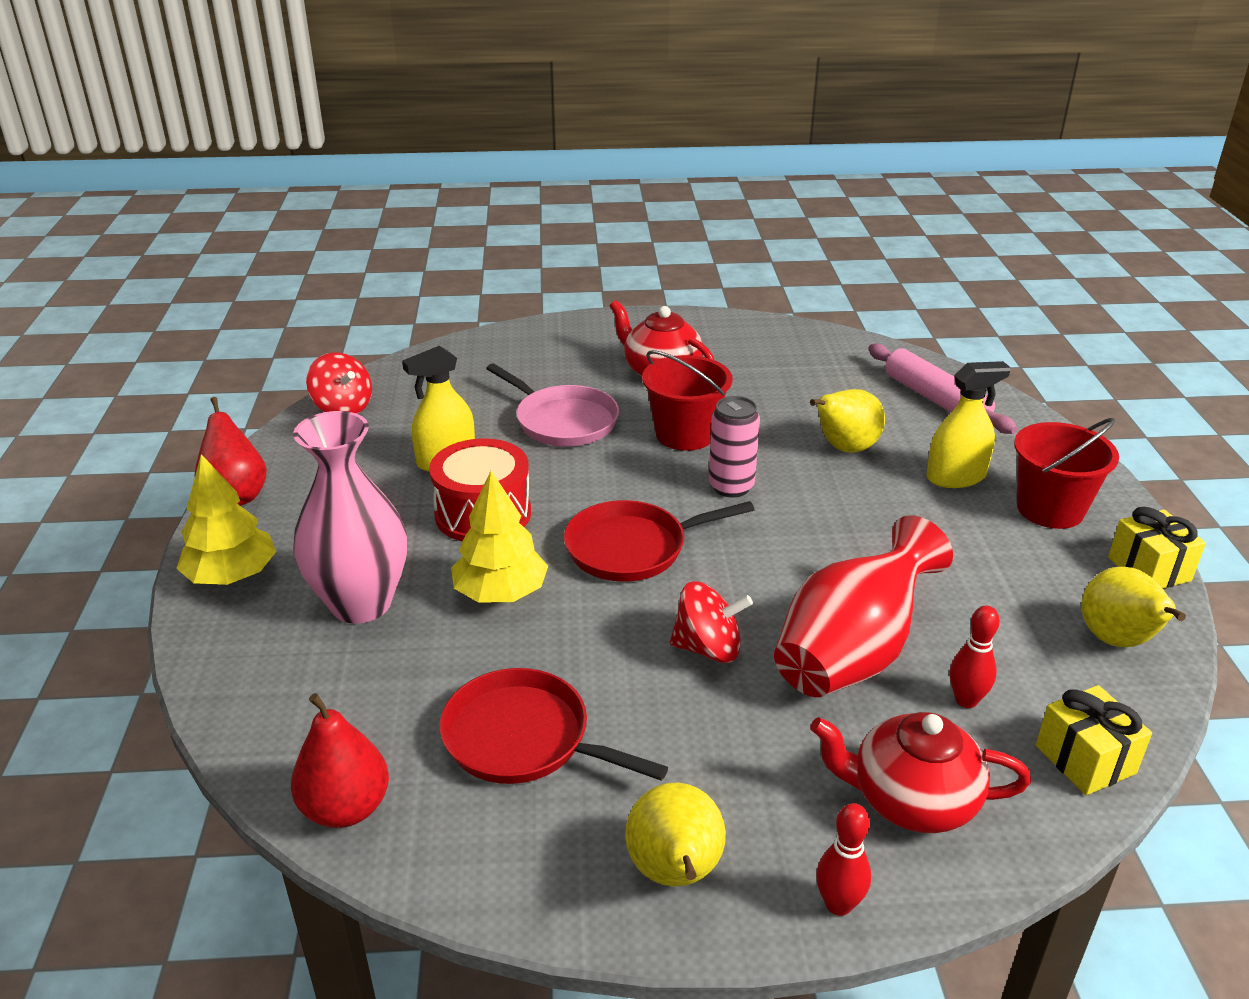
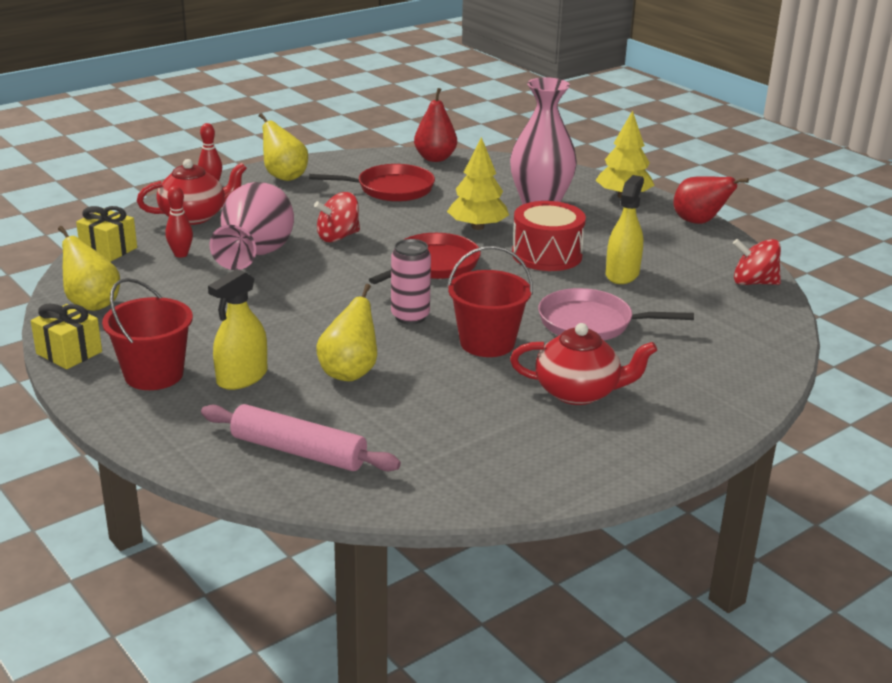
camera: 145 degrees right, 5 degrees down
(852, 654) = (256, 255): red vase -> pink vase

